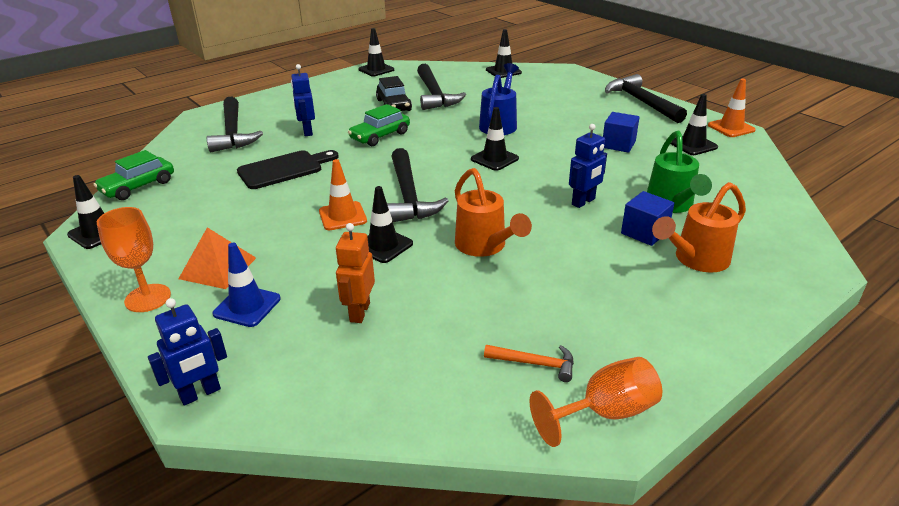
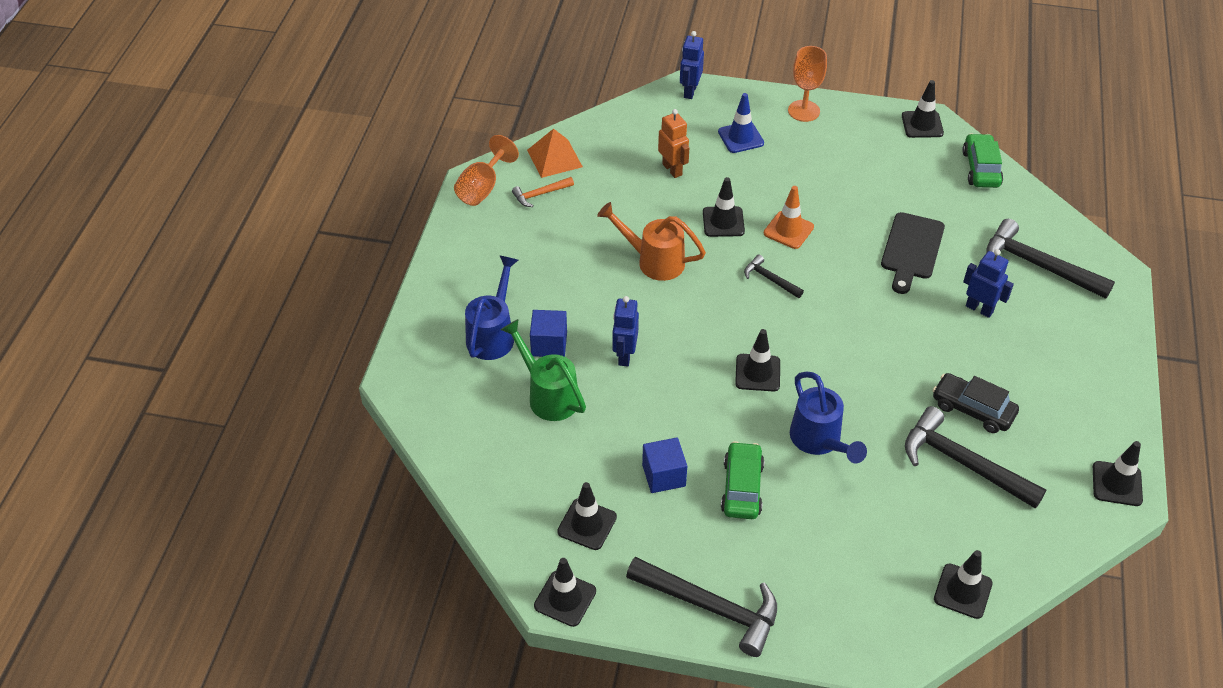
camera: 140 degrees right, 15 degrees up
(218, 268) = (800, 147): orange pyramid -> orange pyramid (554, 158)
(380, 136) = (904, 344): green car -> green car (742, 487)
(408, 196) = (770, 279): black hammer -> black hammer, size x0.50
(696, 260) = (493, 334): orange watering can -> blue watering can
(731, 128) = (565, 598): orange traffic cone -> black traffic cone

